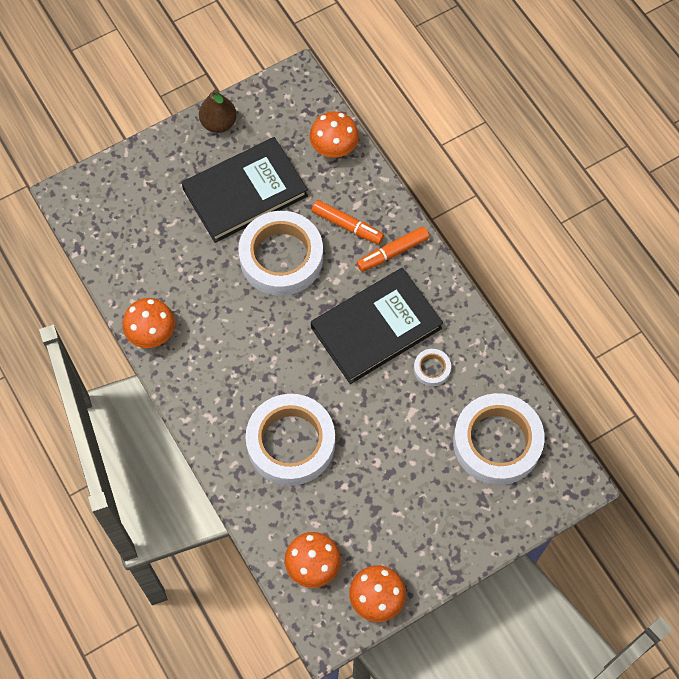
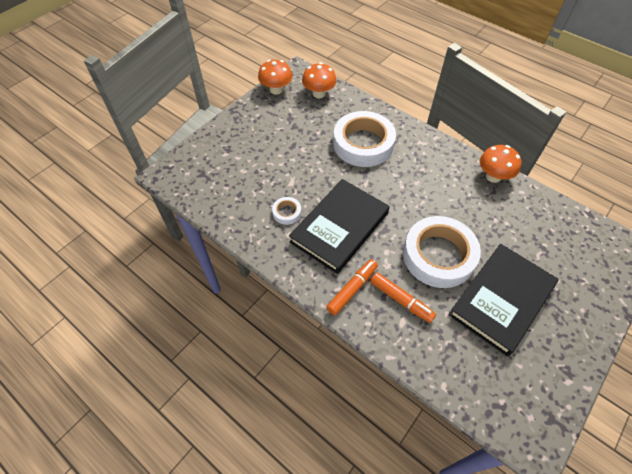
camera: 160 degrees right, 10 degrees down
(219, 123) = (570, 360): brown pear -> none
(334, 148) = (452, 373): orange mushroom -> none
(347, 225) = (401, 300): orange marker -> orange marker turned 150 degrees counterclockwise
(497, 442) = (225, 181): white tape -> none

